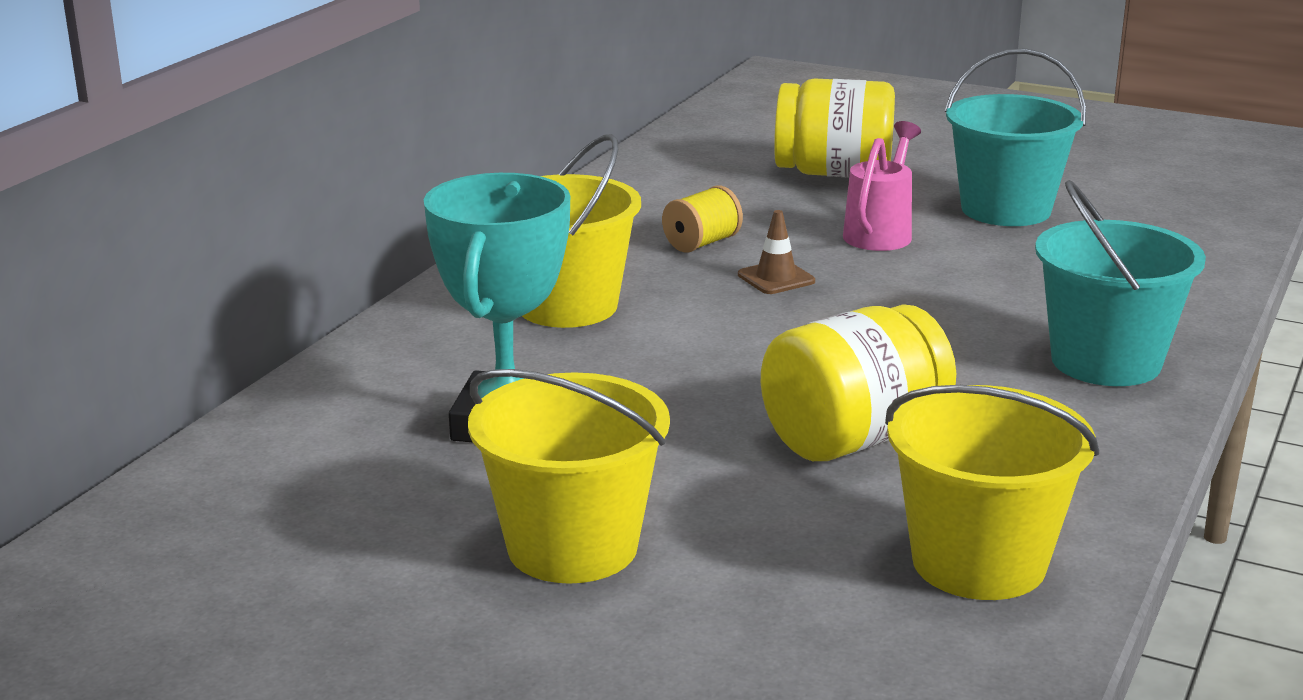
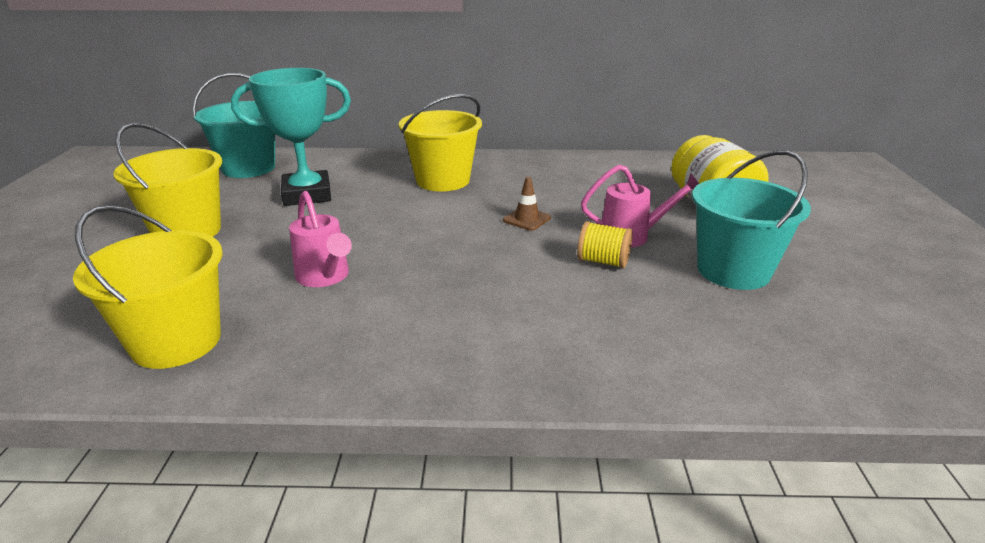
camera: 65 degrees right, 5 degrees up
(702, 243) = (554, 193): yellow spool -> yellow spool (603, 261)
(854, 438) = (325, 277): yellow jar -> pink watering can
(1106, 361) = (494, 350): turquoise bucket -> turquoise bucket (248, 168)

